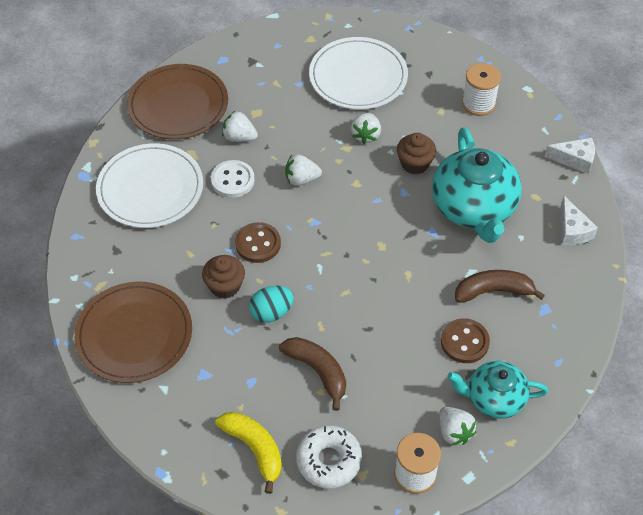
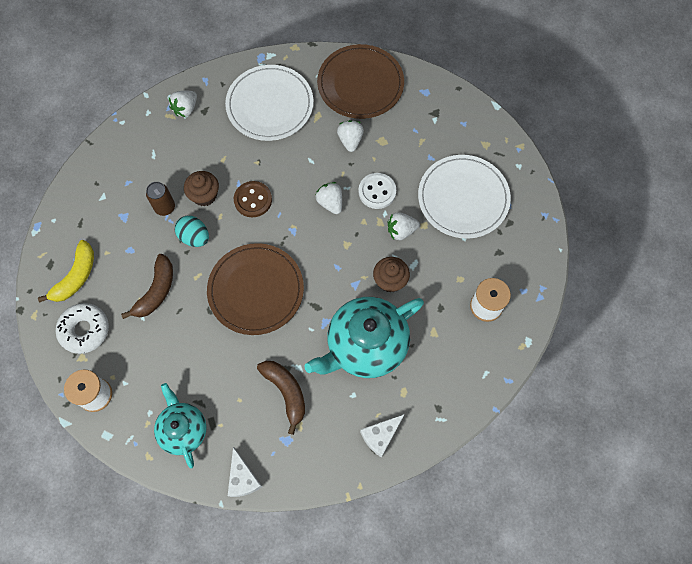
camera: 65 degrees right, 15 degrees up
(134, 334) = (138, 157): brown plate -> brown plate (256, 290)
(217, 329) = (165, 207): none -> brown can
(232, 180) = (305, 155): white button -> white button (377, 191)
(454, 432) = (141, 410): white strawberry -> white strawberry (185, 109)
(464, 342) = (226, 387): brown button -> none
(574, 160) = (463, 411): white cheese -> white cheese (243, 478)

